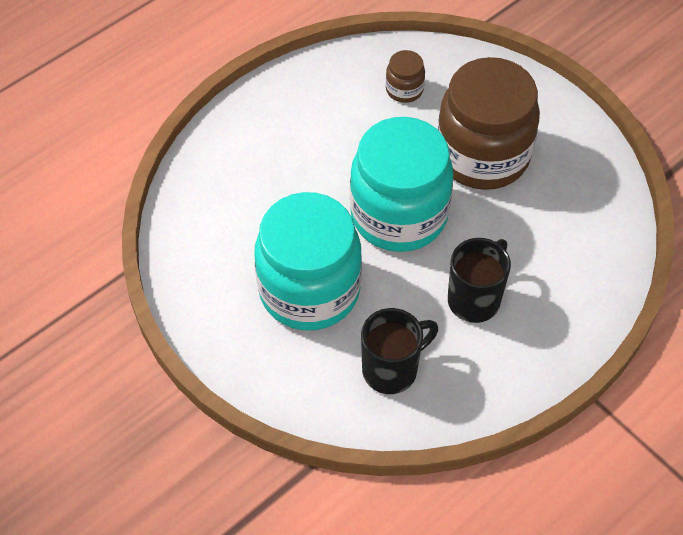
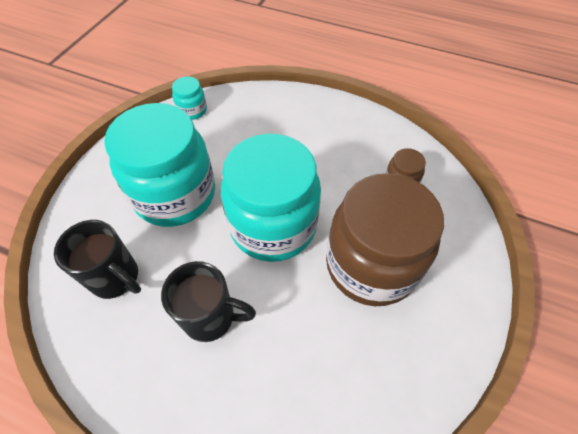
camera: 65 degrees right, 0 degrees up
(180, 237) = (192, 110): none -> turquoise jar

